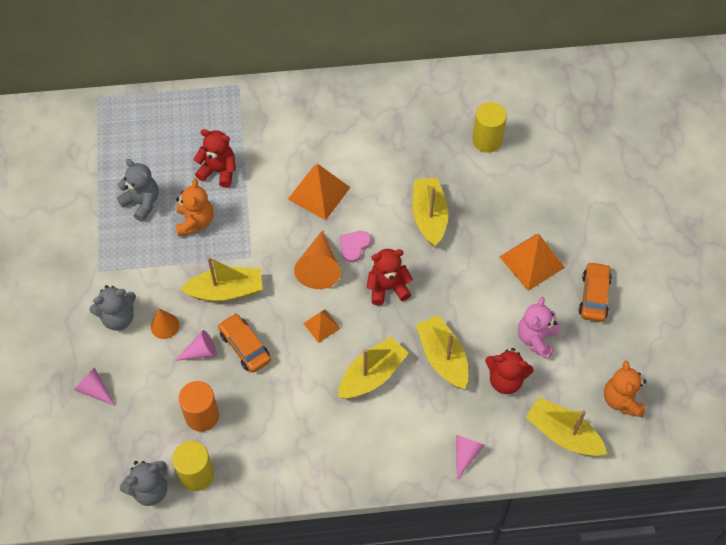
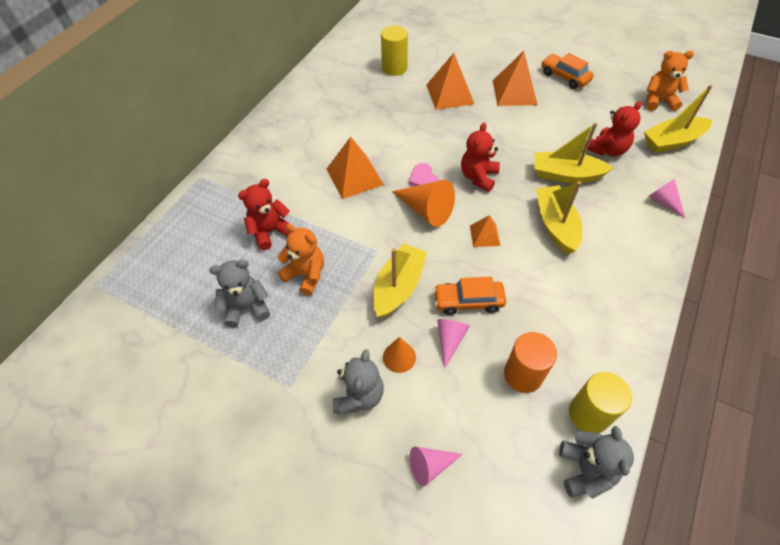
camera: 55 degrees left, 5 degrees down
(429, 216) = (432, 125): yellow boat -> none
(485, 207) = (450, 94): none -> orange pyramid
(536, 339) = (581, 118): pink teddy bear -> none
(622, 400) = (658, 101): orange teddy bear -> orange teddy bear turned 150 degrees clockwise

